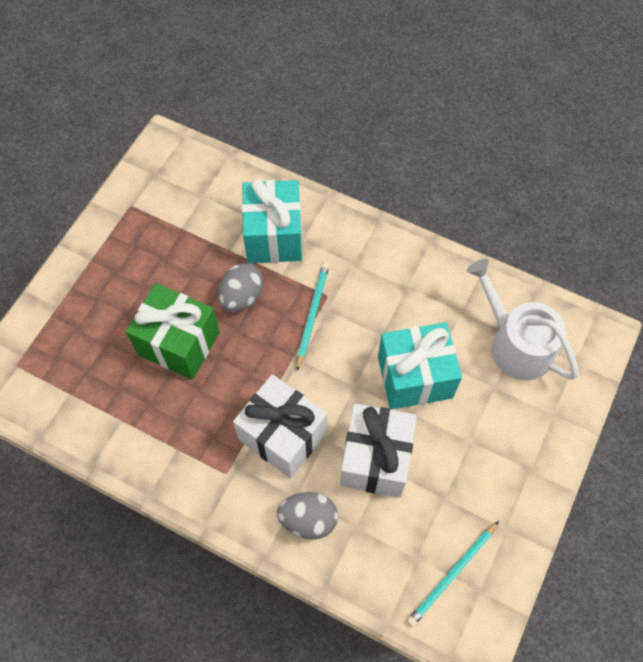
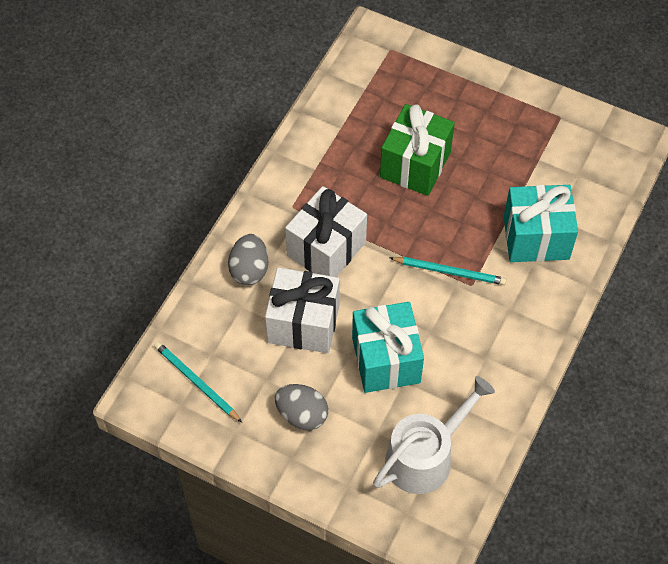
camera: 90 degrees right, 5 degrees down
(242, 296) = (466, 212): grey egg -> grey egg (302, 415)

